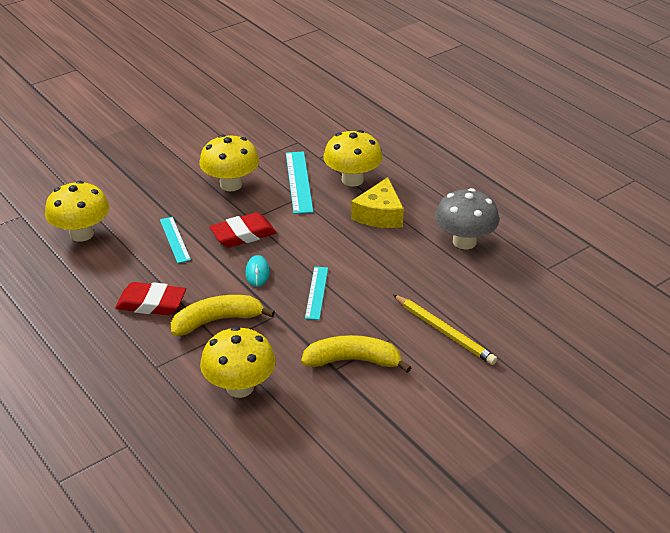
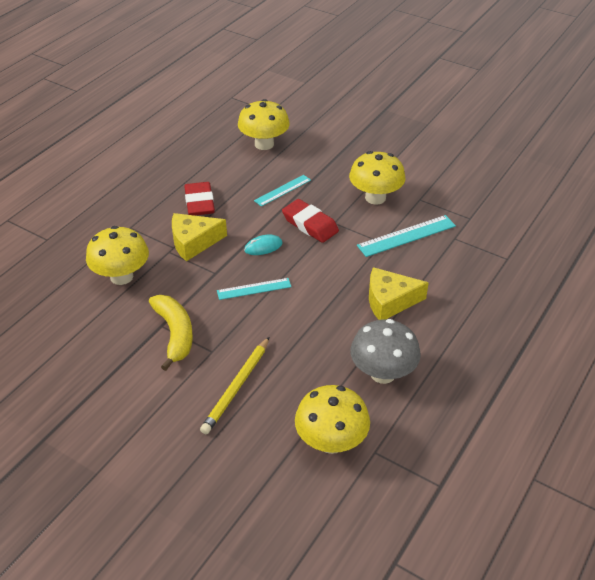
camera: 70 degrees right, 5 degrees up
(217, 320) = (194, 242): yellow banana -> yellow cheese
(352, 180) = (434, 269): yellow mushroom -> yellow mushroom (331, 442)

